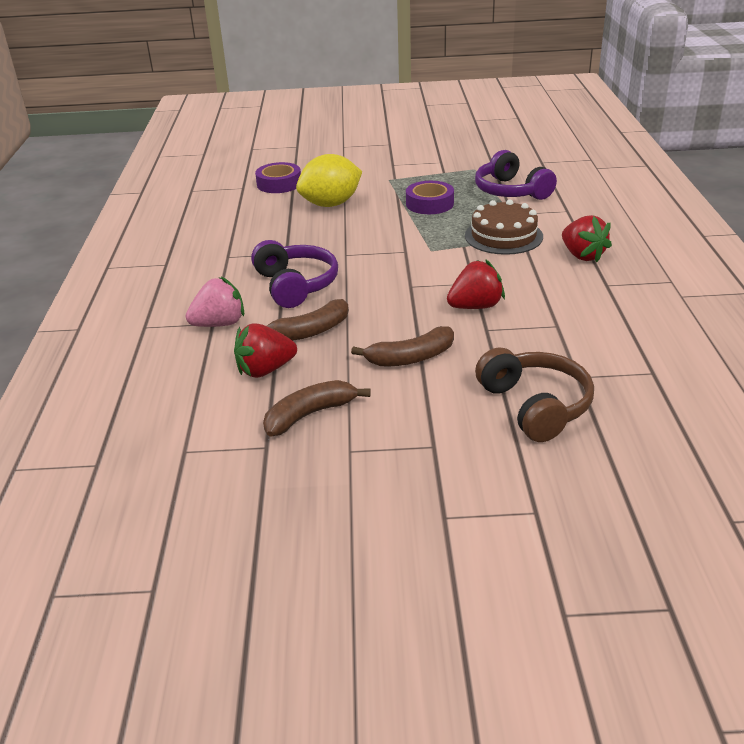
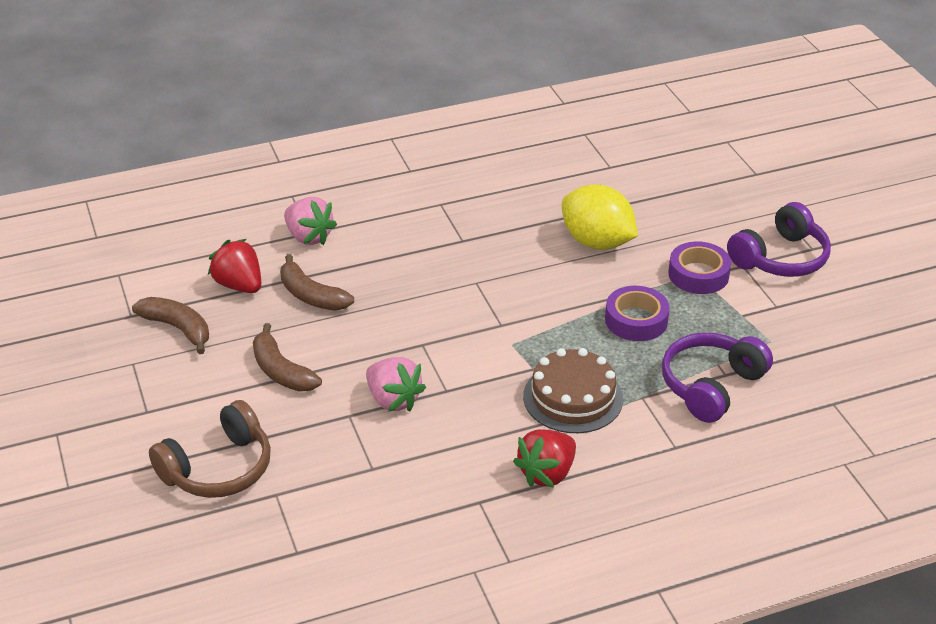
camera: 70 degrees right, 5 degrees up
(279, 184) = (633, 190): purple tape -> purple tape (698, 274)
(295, 285) = (396, 264): purple headphones -> purple headphones (780, 258)
(475, 306) = (393, 400): red strawberry -> pink strawberry

